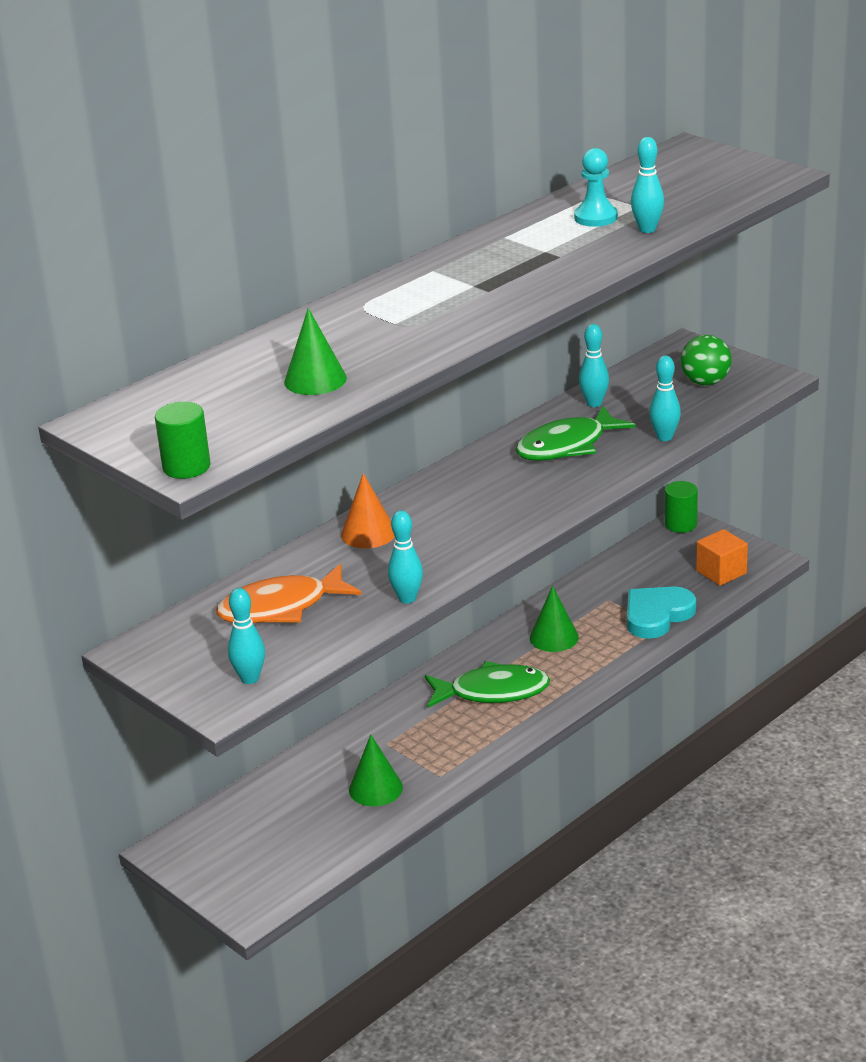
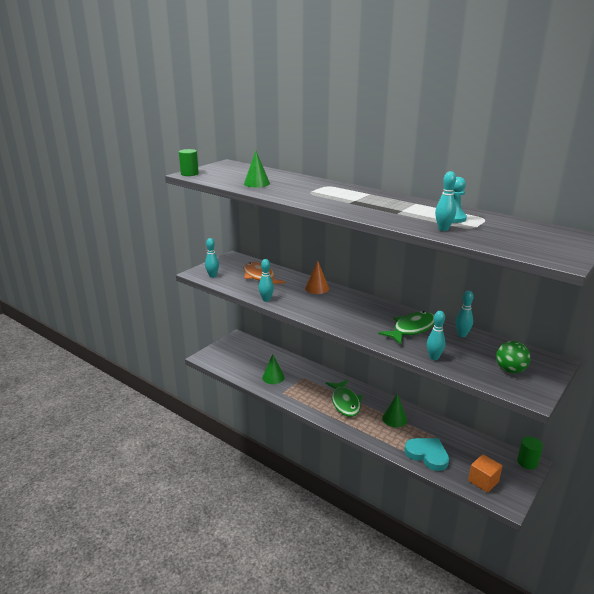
camera: 80 degrees right, 5 degrees down
(567, 446) = (411, 329): green fish -> green fish turned 90 degrees clockwise

